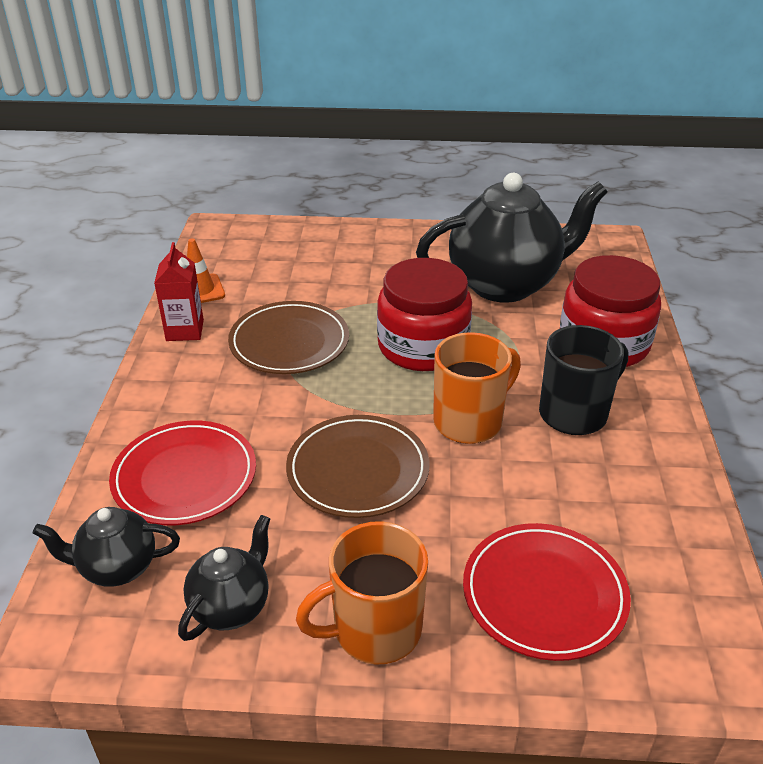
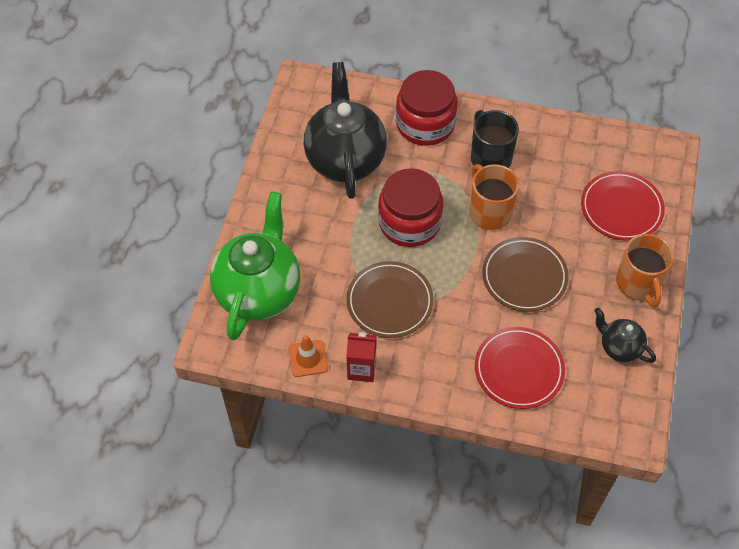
camera: 80 degrees left, 20 degrees up
(117, 568) = (588, 404): black teapot -> none
(288, 248) = (259, 291): none -> green teapot

